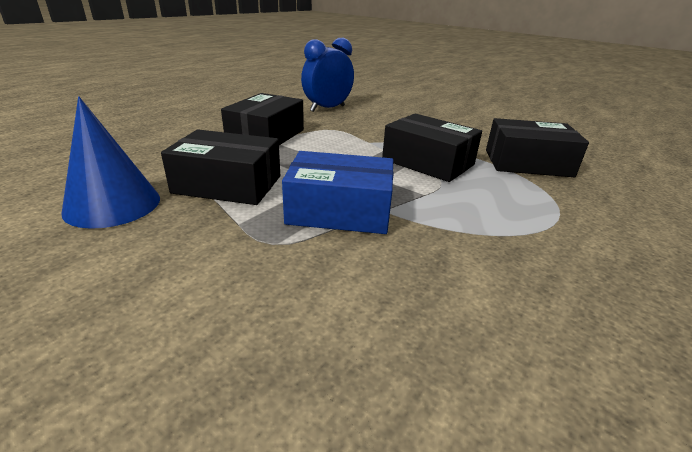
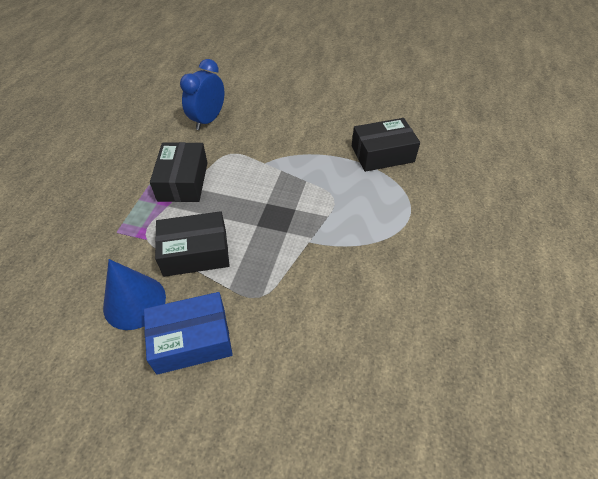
camera: 20 degrees left, 20 degrees up
(339, 211) = (283, 252): blue box -> blue box (192, 340)
(428, 162) = (317, 176): black box -> none

